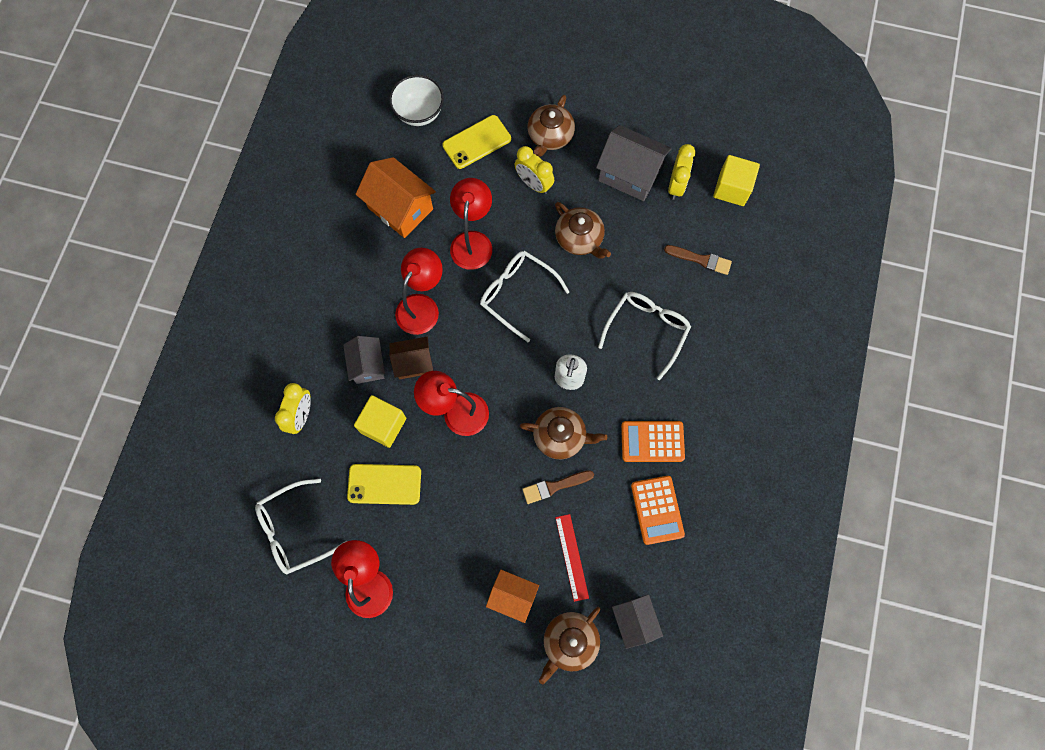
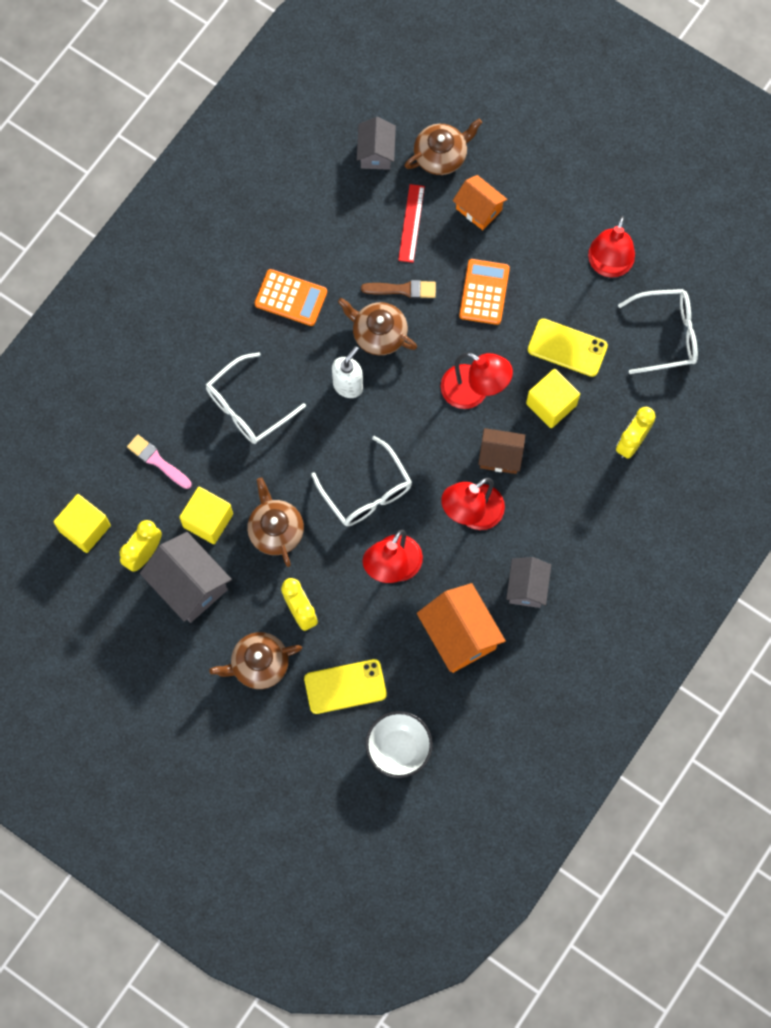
camera: 160 degrees left, 0 degrees up
(367, 365) = (548, 471): grey house -> grey house (527, 587)
(550, 136) = (259, 664): brown teapot -> brown teapot turned 150 degrees counterclockwise
(637, 227) = (208, 520): none -> yellow cube
(657, 510) = (314, 236): orange calculator -> orange calculator (484, 292)
(700, 260) = (157, 461): brown brush -> pink brush

